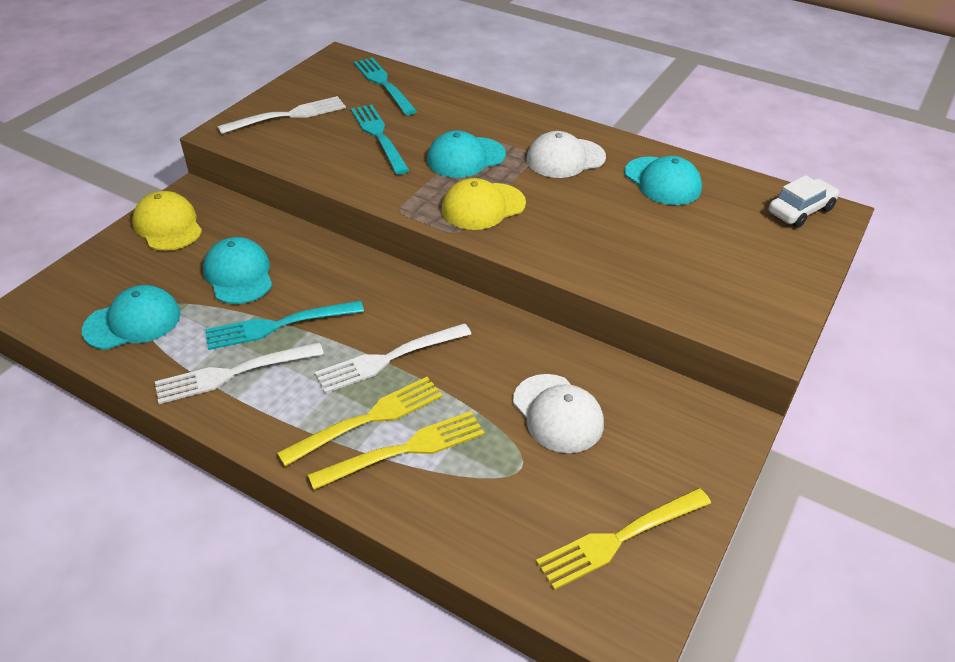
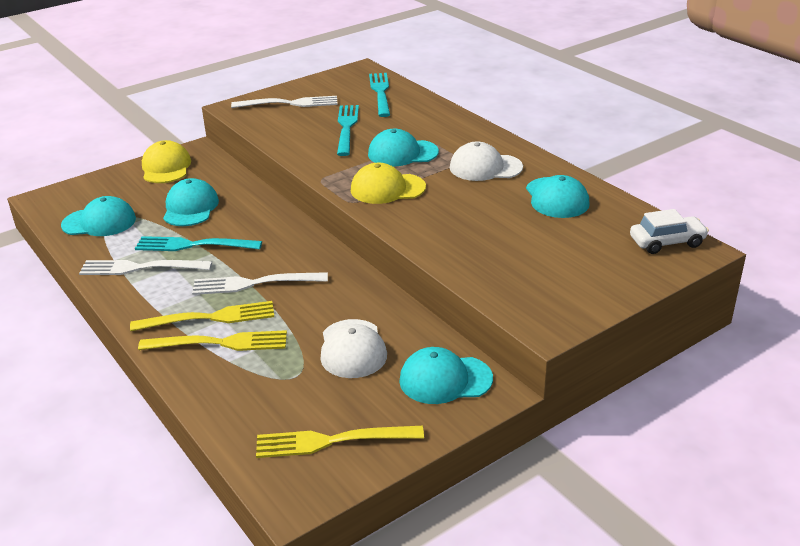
camera: 25 degrees right, 10 degrees down
(677, 423) = (445, 379): none -> turquoise cap

